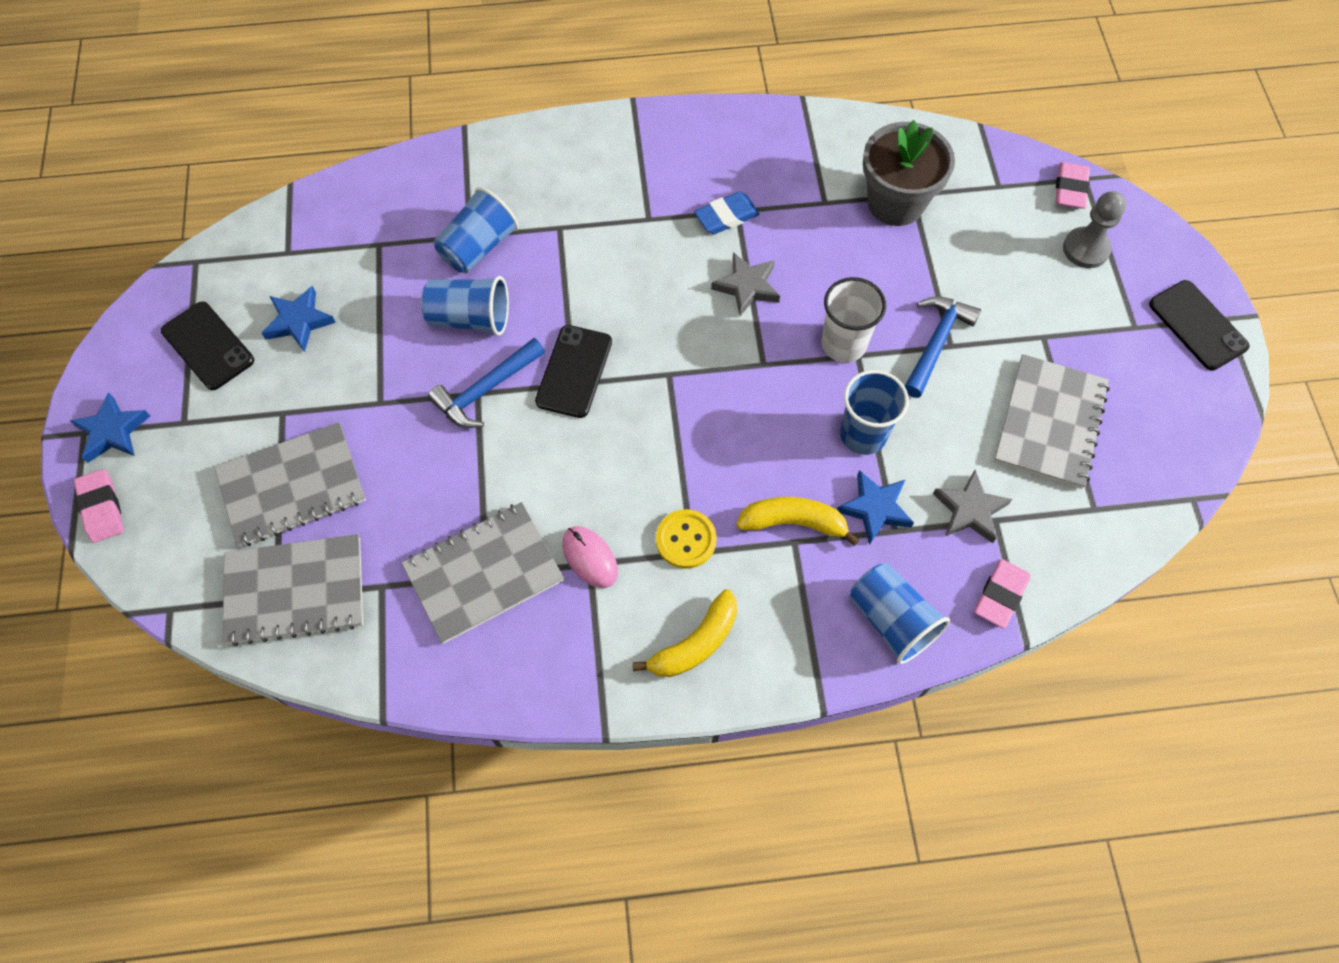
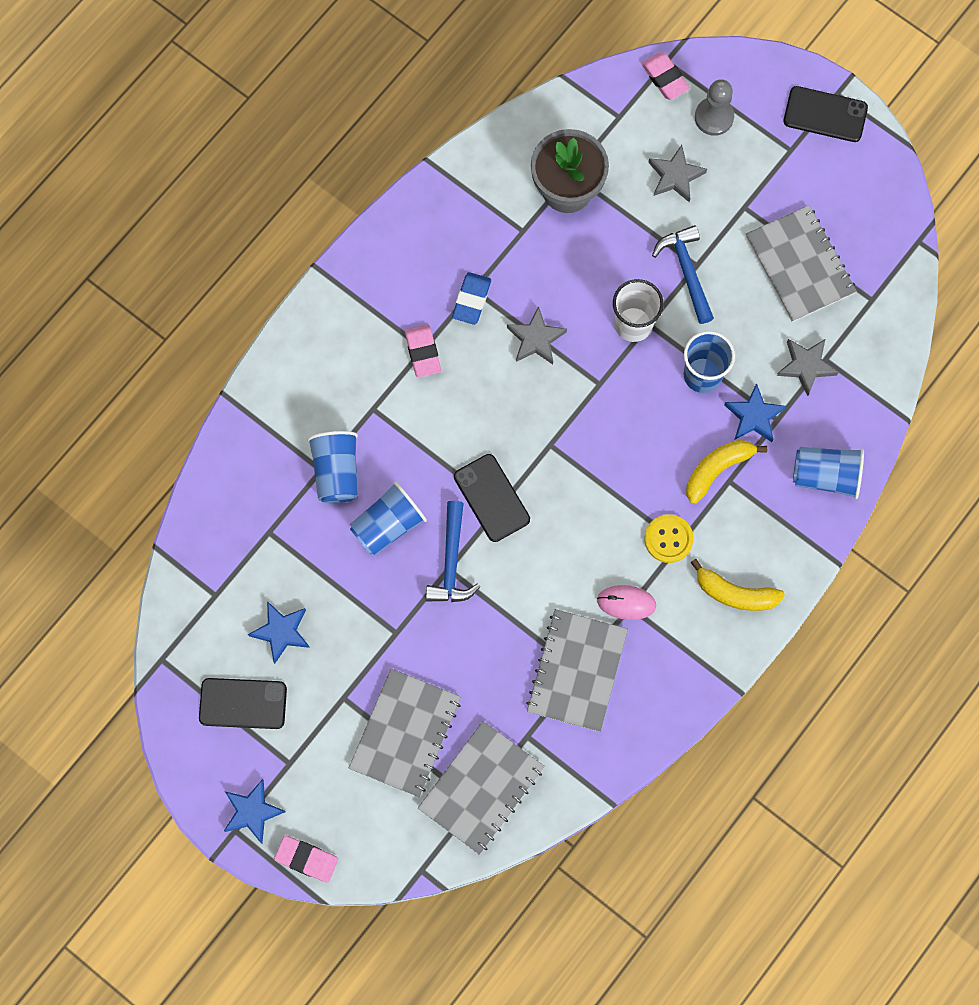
camera: 45 degrees left, 10 degrees up
(695, 643) = (735, 593): yellow banana -> yellow banana turned 105 degrees clockwise
(1000, 595) = (869, 403): pink eraser -> pink eraser (423, 352)
(1003, 265) = (675, 176): none -> grey star

